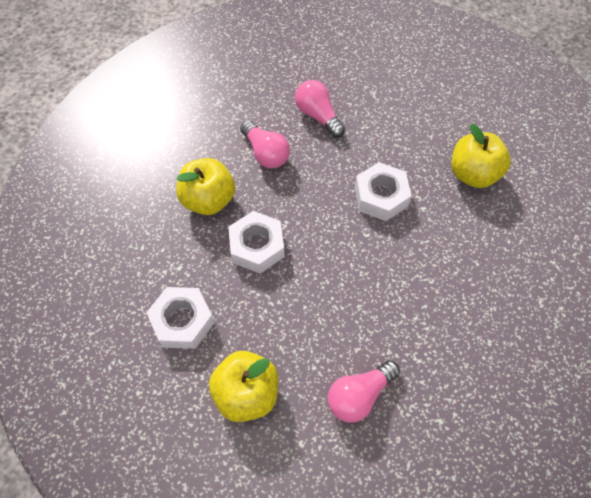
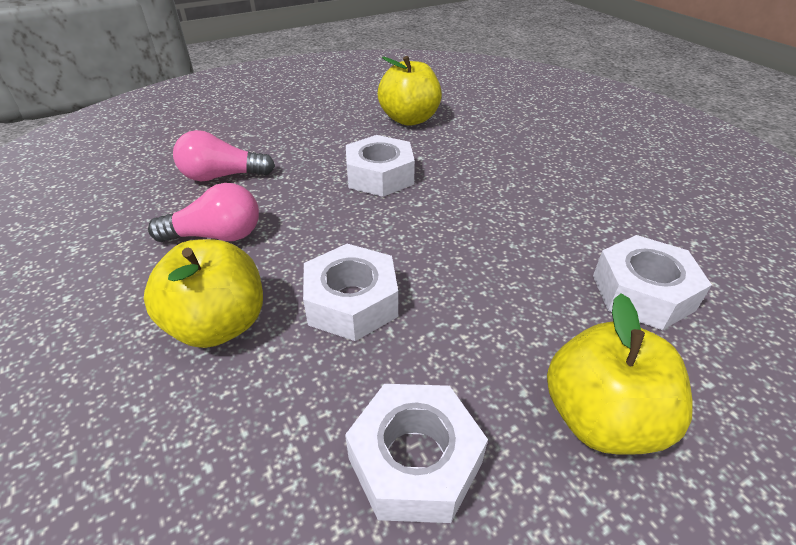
camera: 60 degrees left, 20 degrees down
(359, 395) = (642, 292): pink light bulb -> white nut

